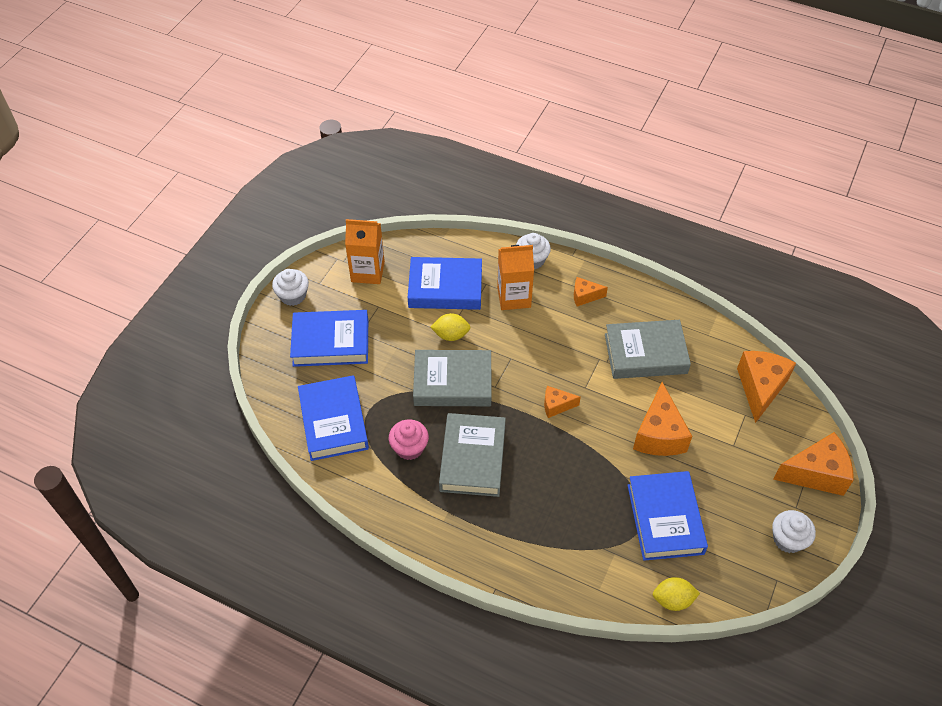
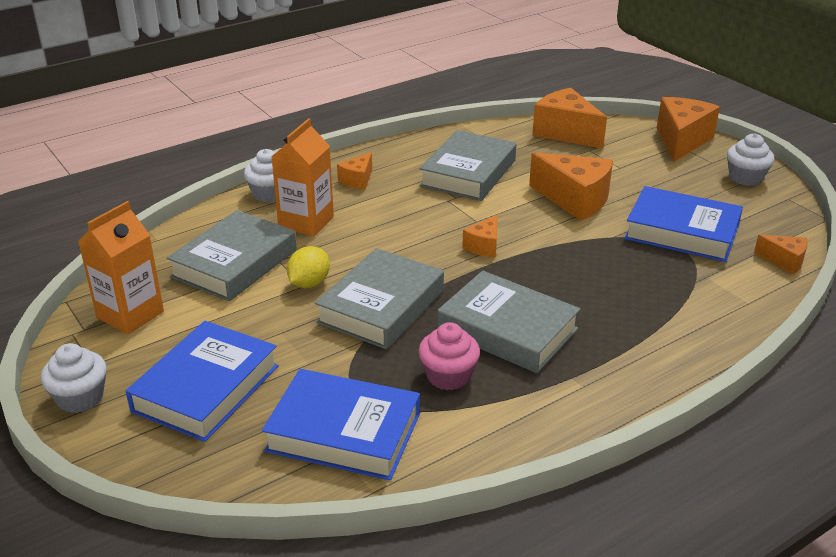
camera: 60 degrees left, 20 degrees down
(445, 288) = (234, 263): blue book -> grey book
(672, 600) = (784, 261): yellow lemon -> orange cheese

